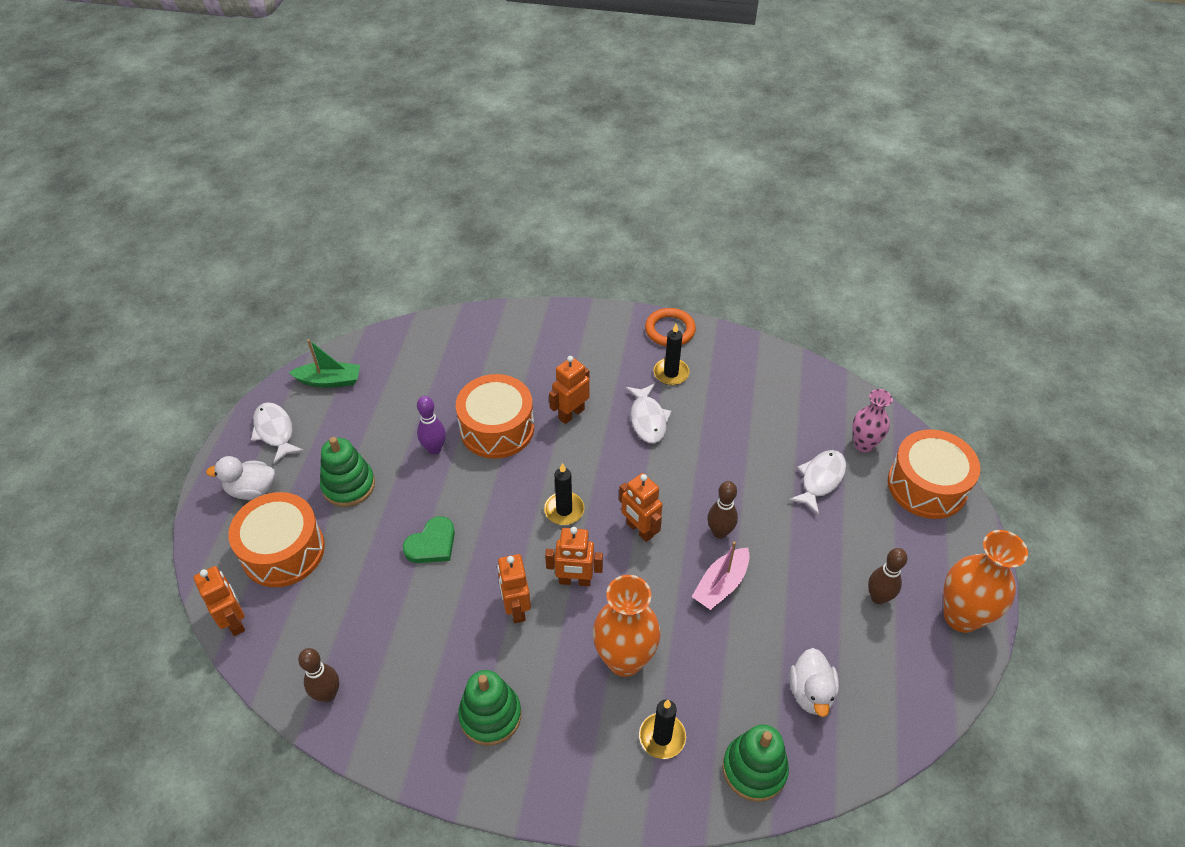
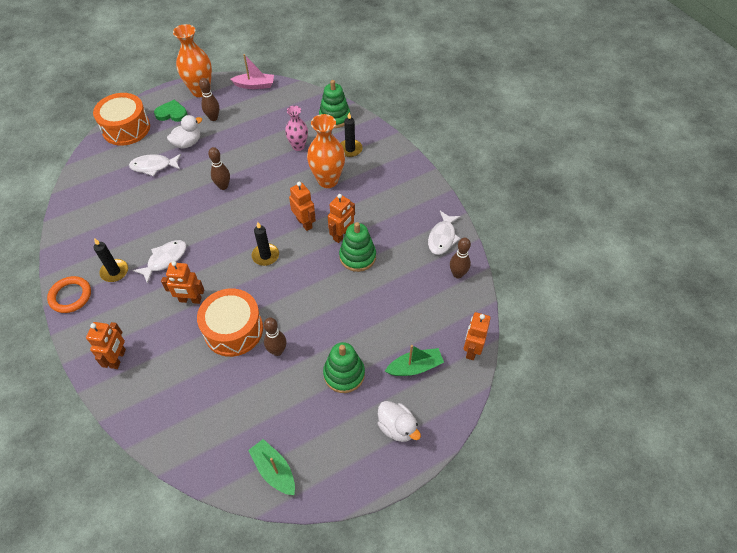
camera: 130 degrees left, 5 degrees up
(275, 431) = (345, 461): white fish -> white fish (442, 237)
(283, 551) = (415, 367): orange drum -> green boat
(432, 544) = (341, 298): green heart -> green heart (172, 113)
(434, 449) = (277, 351): purple bowling pin -> brown bowling pin
(490, 715) = (401, 208): green stacking toy -> green stacking toy (357, 256)
(639, 530) = (250, 217): orange robot -> orange robot (118, 358)
(721, 585) = (255, 170): pink boat -> pink boat (254, 85)
(811, 692) = (283, 117): white duck -> white duck (187, 143)
(863, 444) = (113, 161): pink vase -> pink vase (298, 146)

